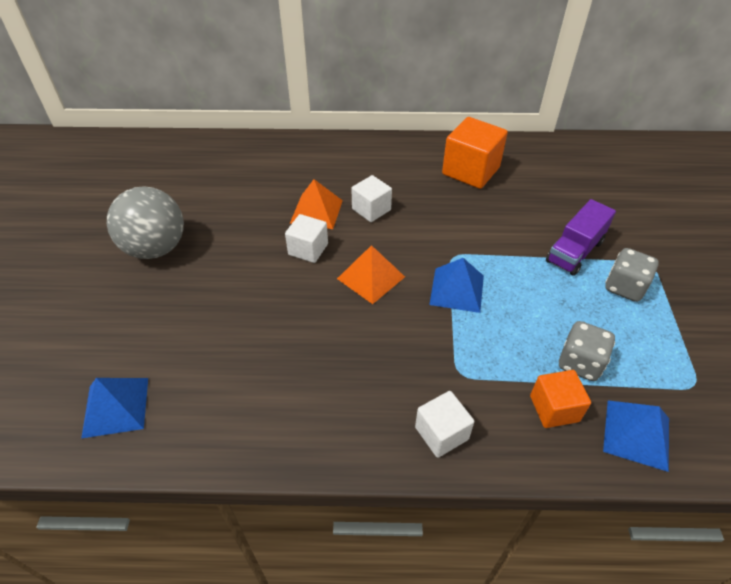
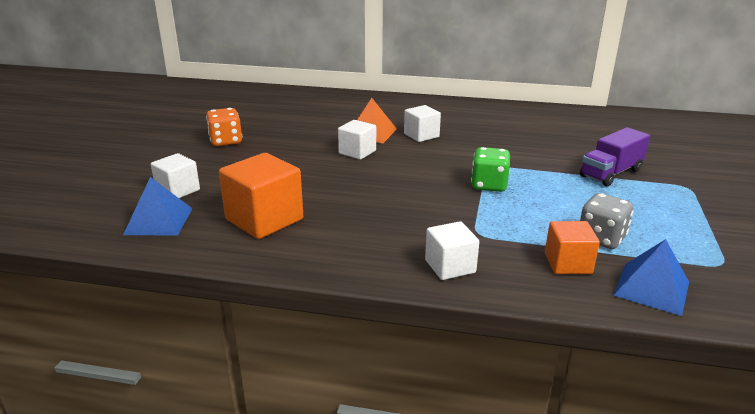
camera: 10 degrees right, 20 degrees down
(123, 348) = (178, 190): none -> white cube
(156, 248) = (226, 141): grey ball -> orange dice
(371, 277) = (409, 172): orange pyramid -> none
(457, 289) = (489, 185): blue pyramid -> green dice
(470, 171) = (520, 121): orange cube -> orange cube (264, 219)
(624, 287) = (657, 198): grey dice -> none

